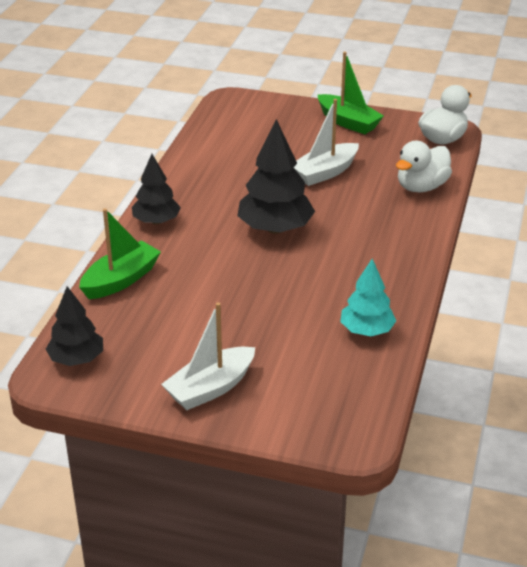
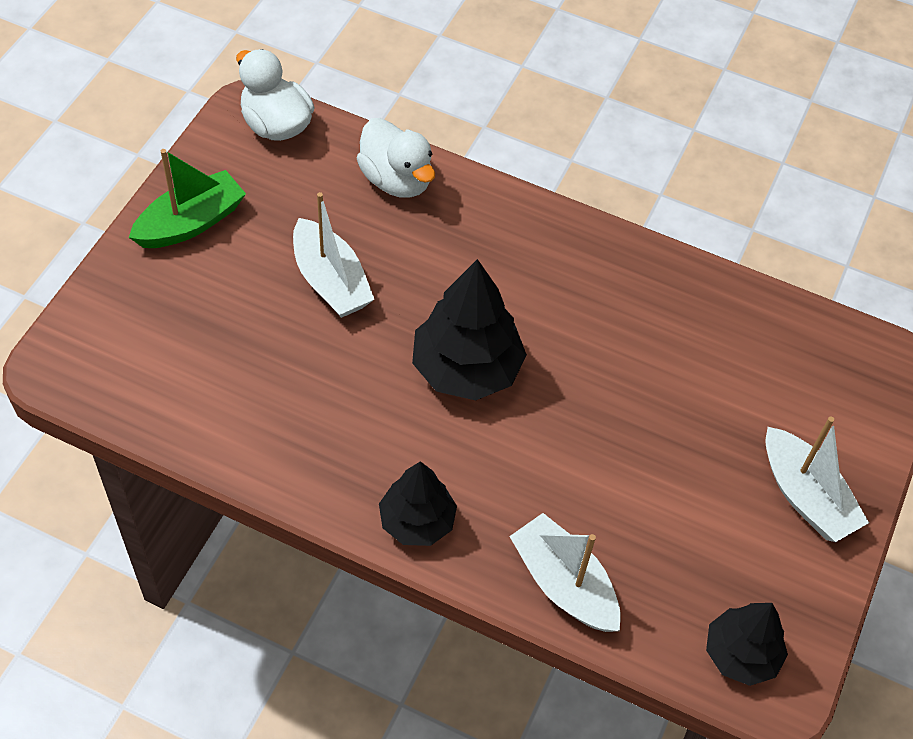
camera: 85 degrees left, 20 degrees up
(121, 280) = (564, 583): green boat -> white boat
(367, 330) = (705, 311): turquoise tree -> none

